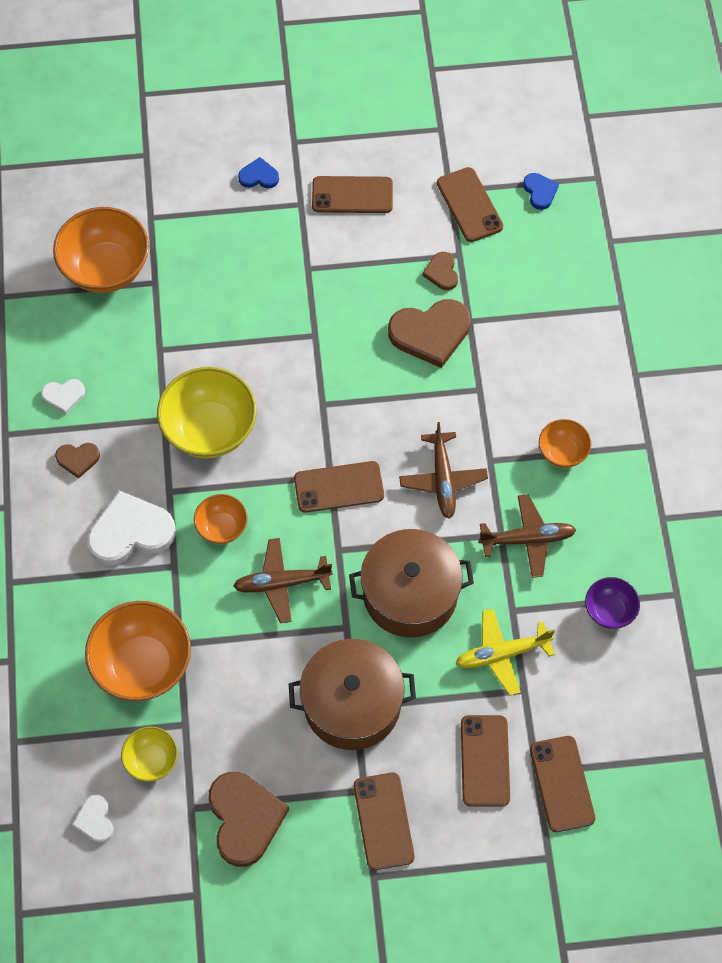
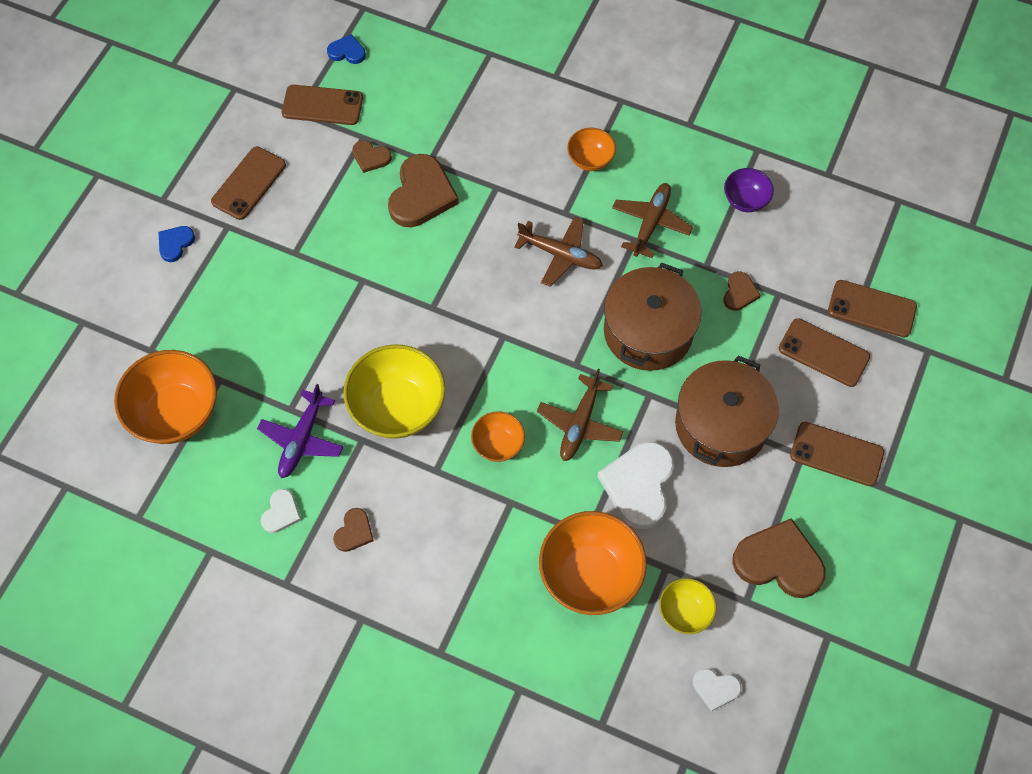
camera: 60 degrees left, 0 degrees up
(130, 532) = (455, 522): white heart -> white heart (639, 485)
(137, 374) = (302, 439): none -> purple plane
(339, 487) = (518, 334): brown phone -> none
(502, 654) = (739, 293): yellow plane -> brown heart

